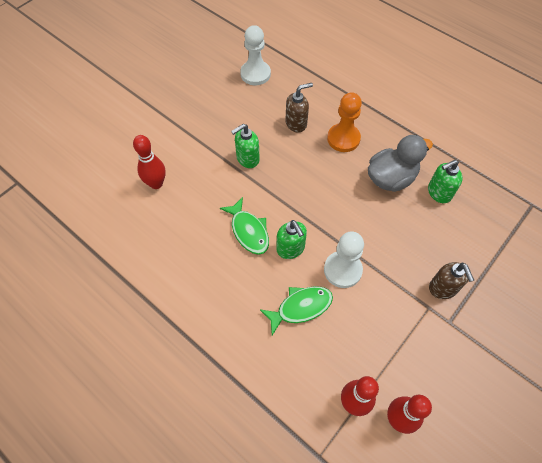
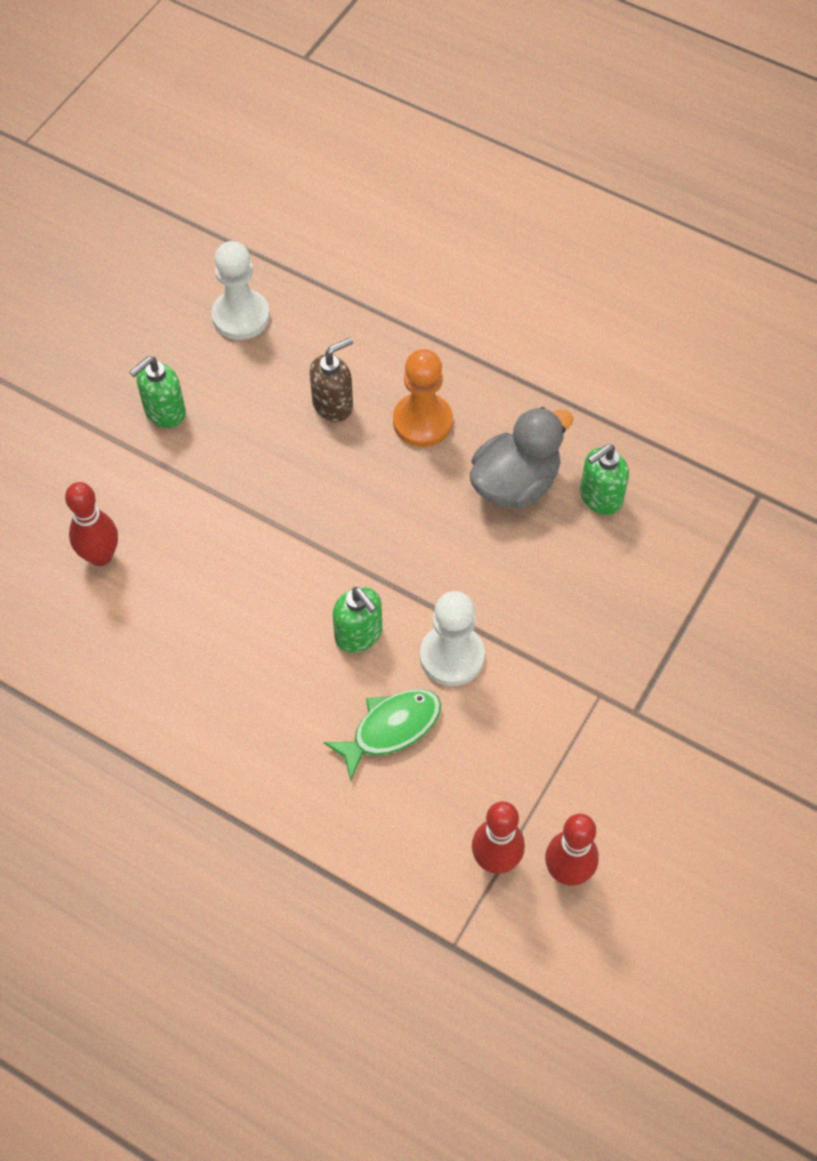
camera: 10 degrees left, 0 degrees up
(247, 159) = (256, 485): green soap dispenser -> green soap dispenser (164, 412)
(249, 231) = (282, 615): green fish -> none
(443, 288) = (620, 660): brown soap dispenser -> none

